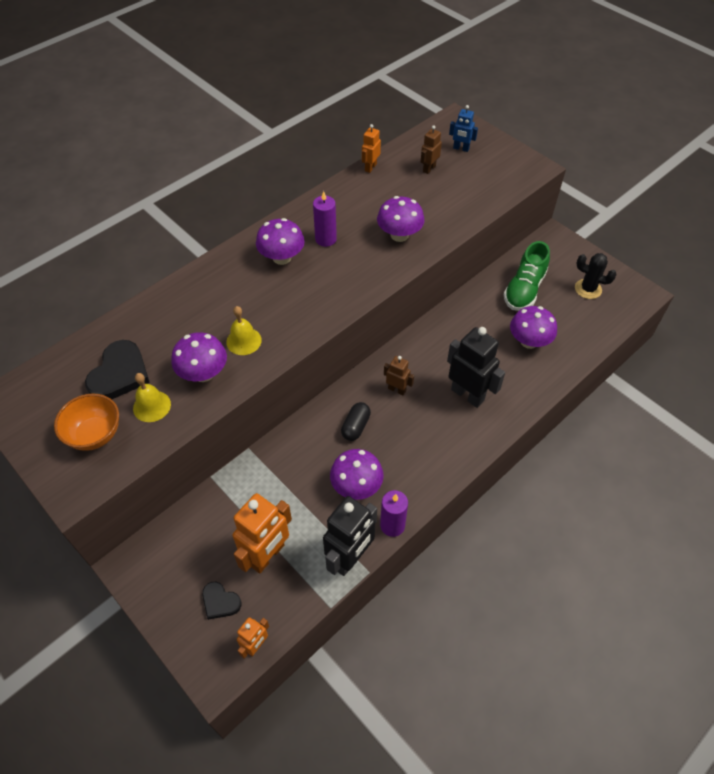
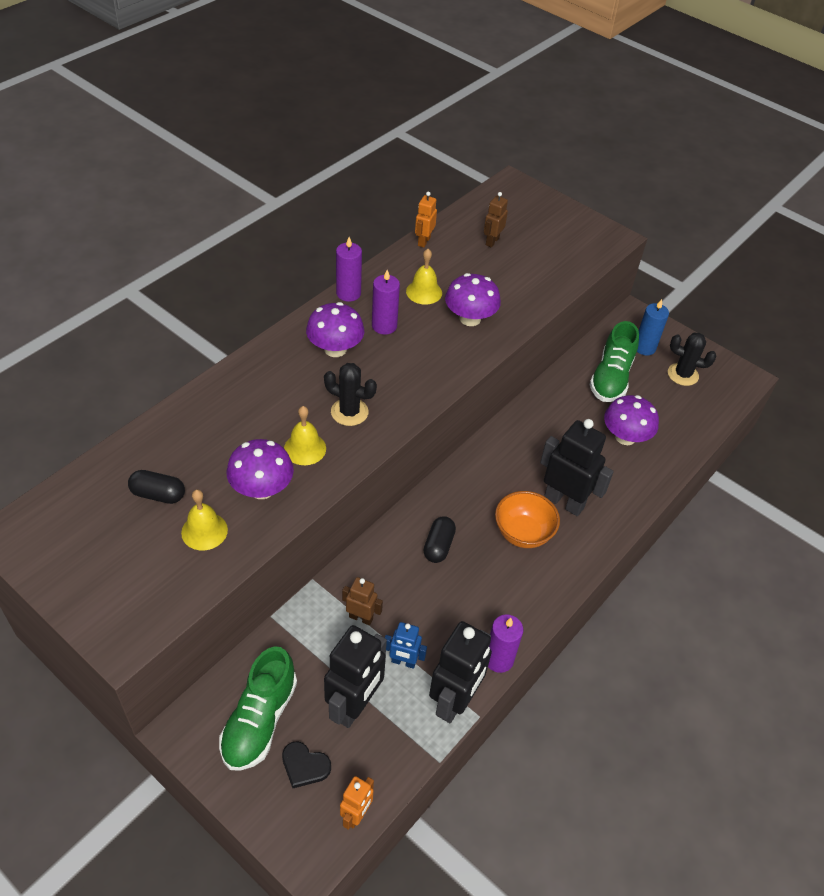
camera: 10 degrees left, 5 degrees down
(95, 434) = (139, 569): orange bowl -> orange bowl (523, 533)
(119, 374) = (158, 494): black heart -> black capsule
(189, 561) = (259, 720): none -> green shoe
(267, 555) = (354, 706): orange robot -> black robot
(285, 311) = (349, 412): none -> black cactus
(300, 210) = (348, 293): none -> purple candle
(356, 486) = (449, 616): purple mushroom -> none
(364, 211) = (424, 292): none -> yellow bell
(397, 389) = (481, 500): brown robot -> brown robot (361, 617)
(461, 148) = (525, 218): blue robot -> blue robot (403, 662)
(557, 264) = (644, 347): none -> blue candle

